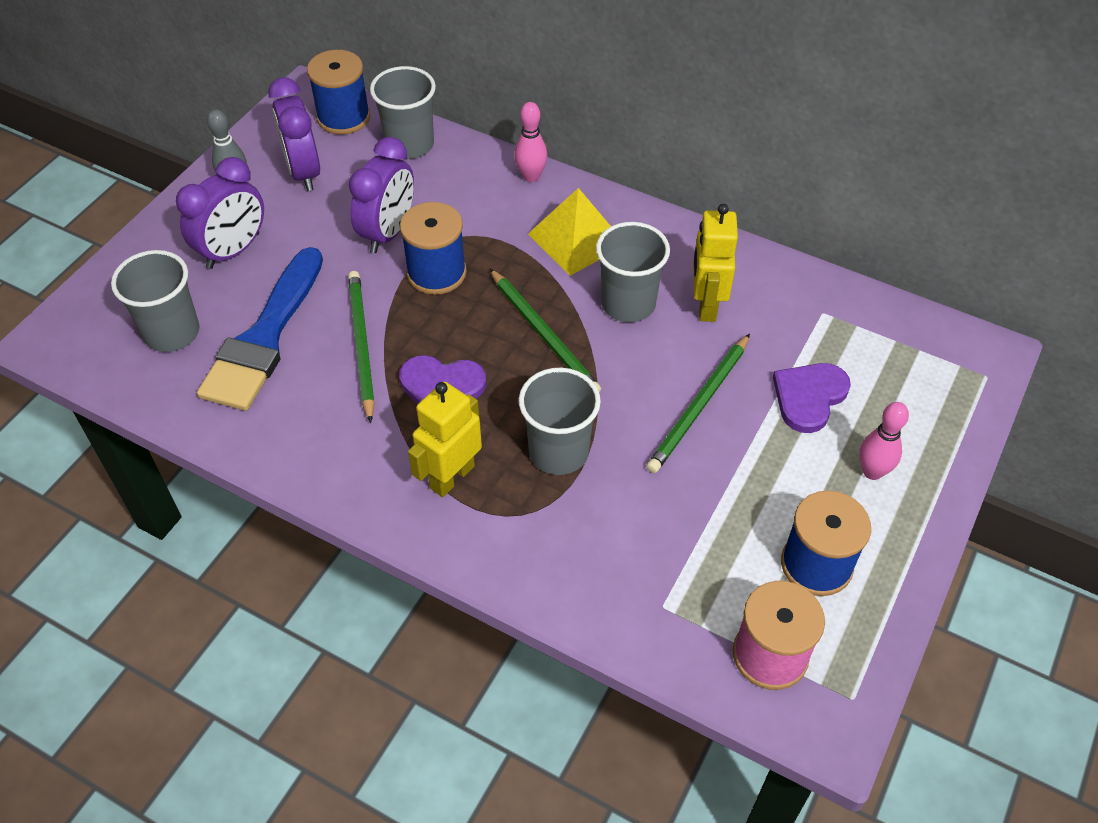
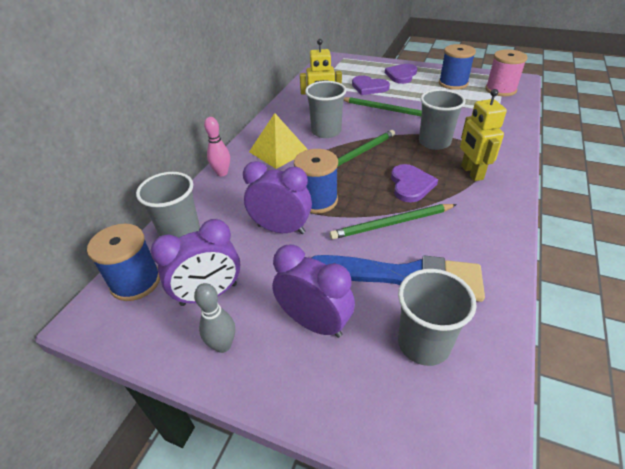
camera: 95 degrees left, 10 degrees down
(451, 477) = (471, 173): yellow robot -> yellow robot turned 45 degrees clockwise
(872, 471) = (401, 75): pink bowling pin -> purple heart

